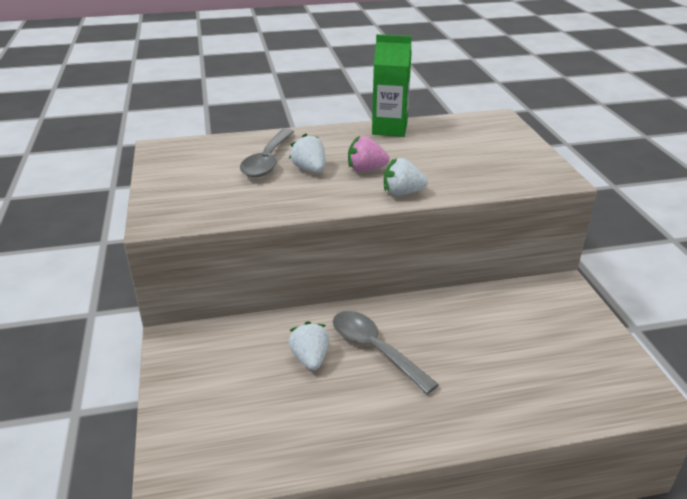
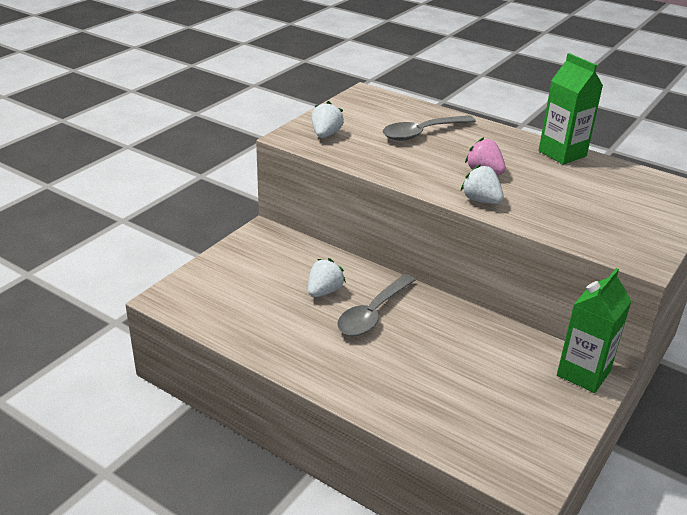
camera: 45 degrees right, 0 degrees up
(310, 169) = (441, 152): white strawberry -> white strawberry (326, 135)
(375, 349) = (373, 313): grey spoon -> grey spoon turned 150 degrees counterclockwise
(558, 293) = (583, 373): none -> green carton

